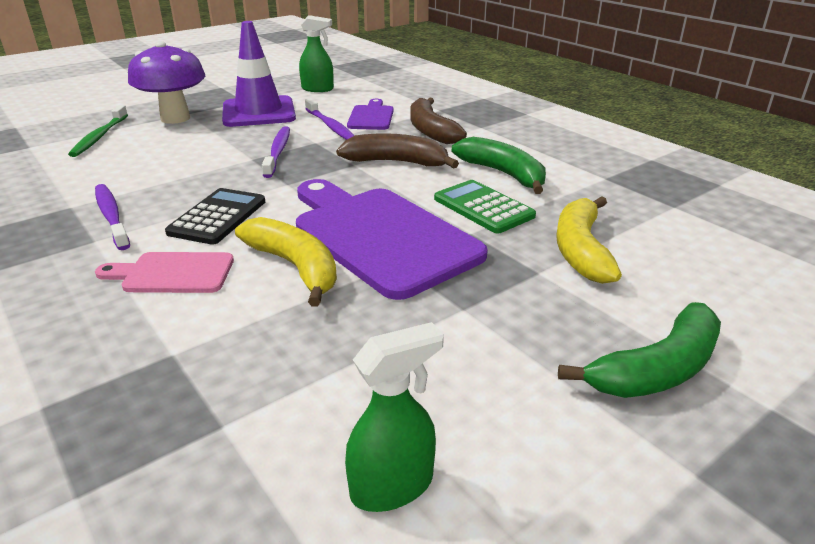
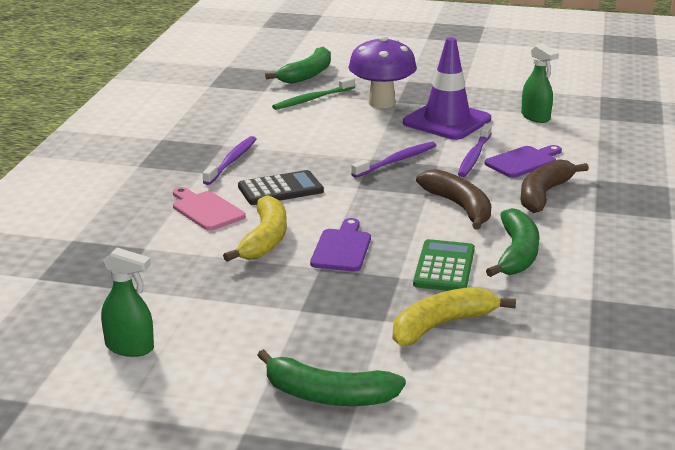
camera: 50 degrees right, 5 degrees down
(55, 121) = (307, 74): none -> green banana
(380, 236) = (342, 248): purple cutting board -> purple cutting board, size x0.50

